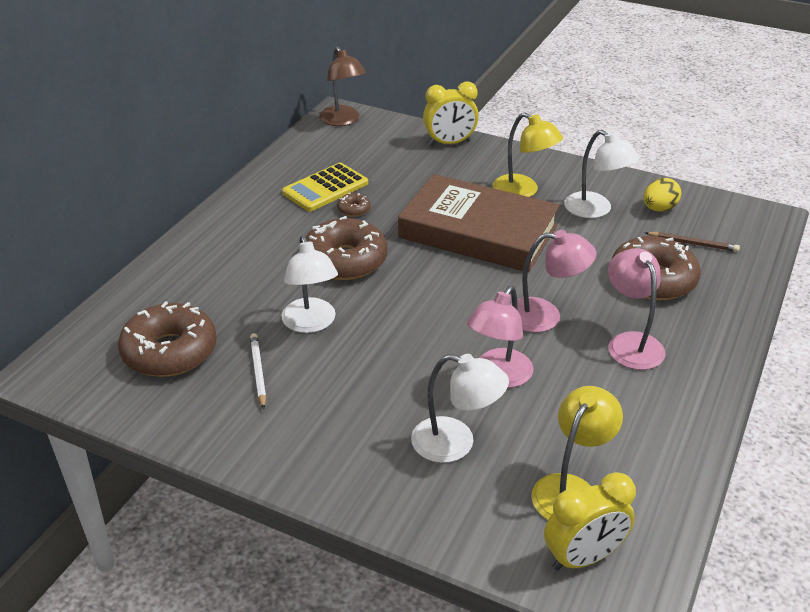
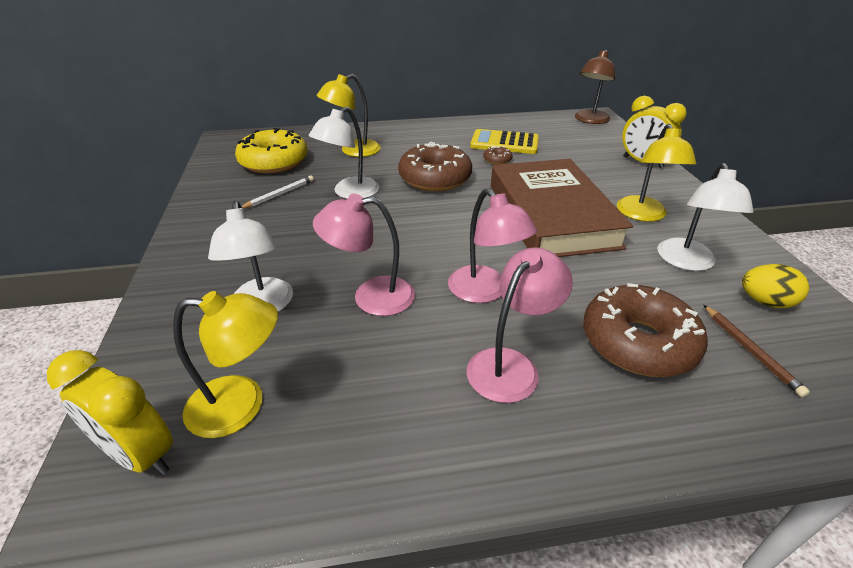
camera: 55 degrees right, 0 degrees up
(170, 351) = (274, 162): brown donut -> yellow donut
(217, 286) = (353, 151): none -> yellow lamp

